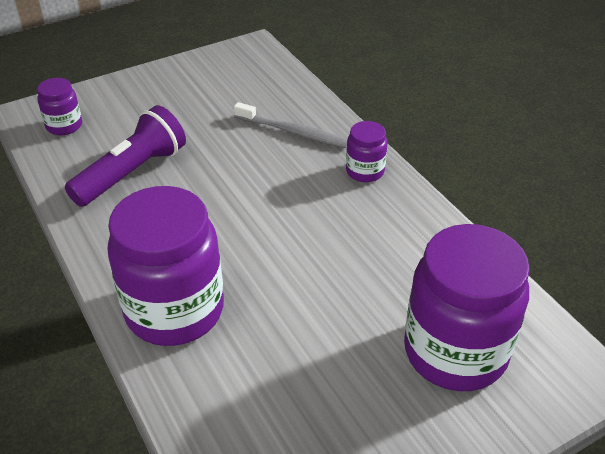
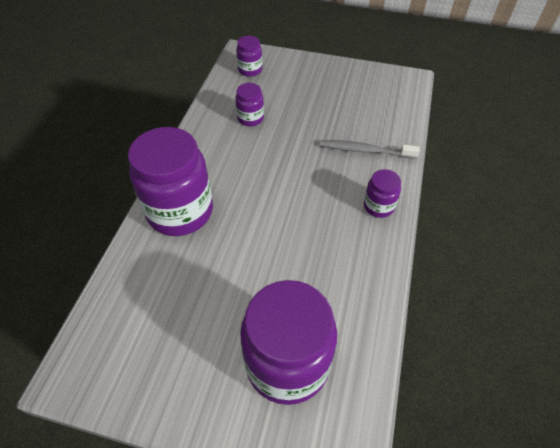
camera: 45 degrees right, 10 degrees up
(132, 173) = (250, 118): purple flashlight -> purple jar
(293, 132) = (366, 150): grey toothbrush -> grey toothbrush turned 120 degrees clockwise

